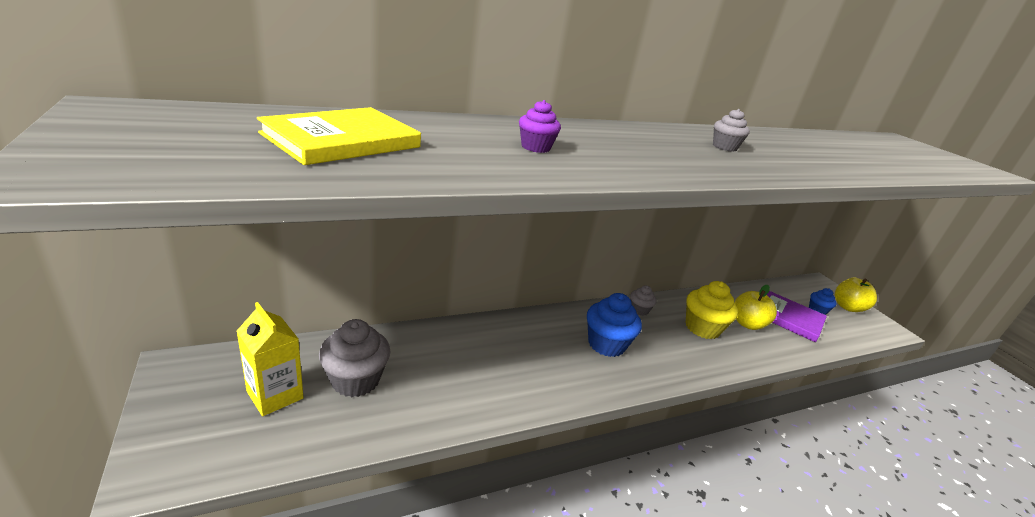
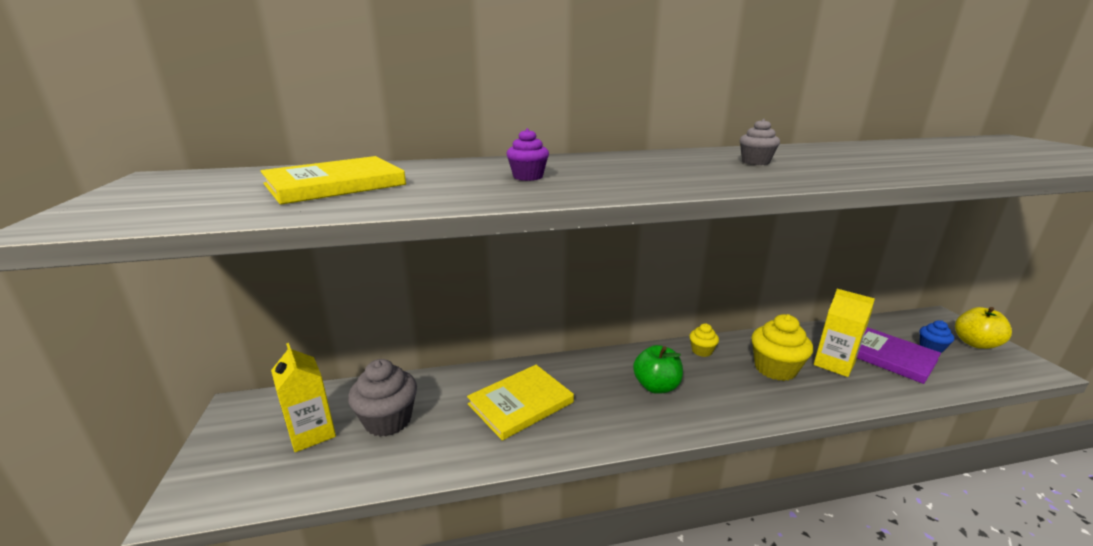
camera: 15 degrees right, 5 degrees down
(486, 361) = (521, 403): none -> yellow book
(606, 344) = (656, 386): blue cupcake -> green apple
(639, 310) = (702, 351): grey cupcake -> yellow cupcake
(747, 324) = (834, 364): yellow apple -> yellow carton

